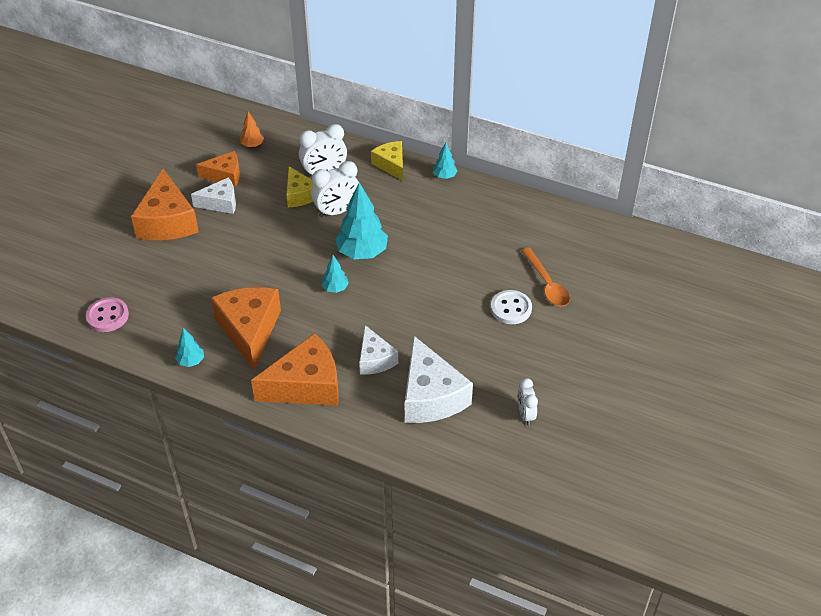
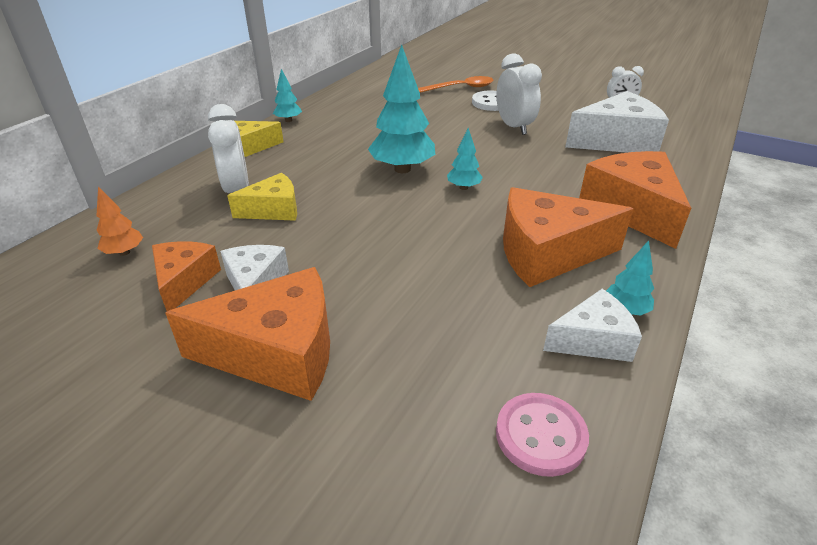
camera: 85 degrees left, 10 degrees down
(337, 211) = (320, 183): white clock -> white clock (514, 127)
(375, 359) = (575, 167): white cheese -> white cheese (592, 340)

